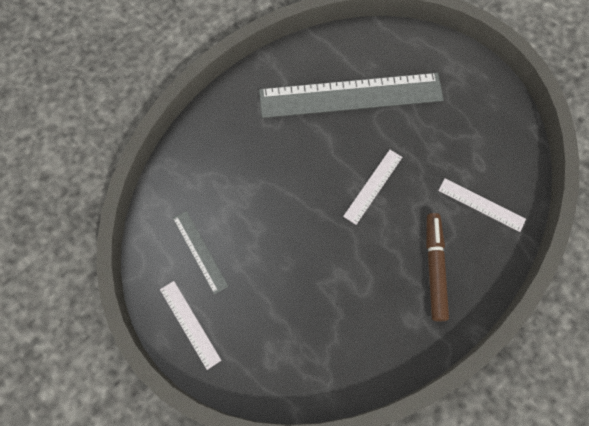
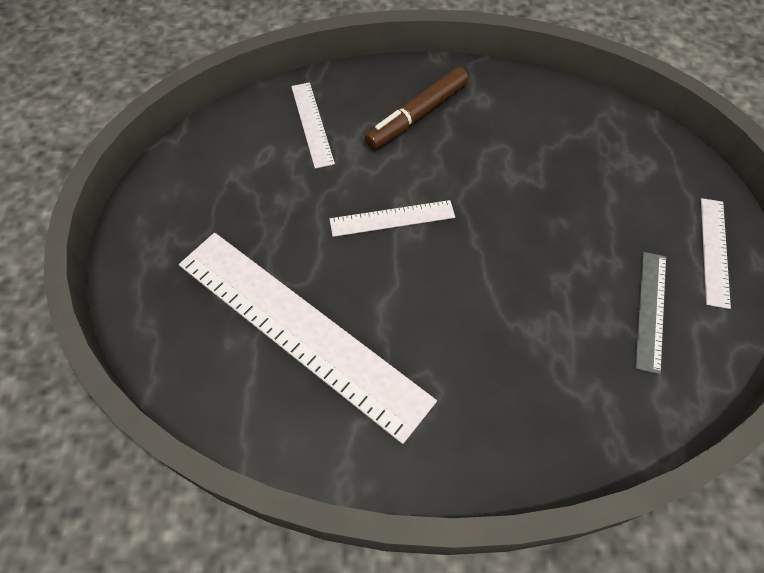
camera: 135 degrees left, 10 degrees down
(350, 95) = (300, 330): grey ruler -> white ruler

